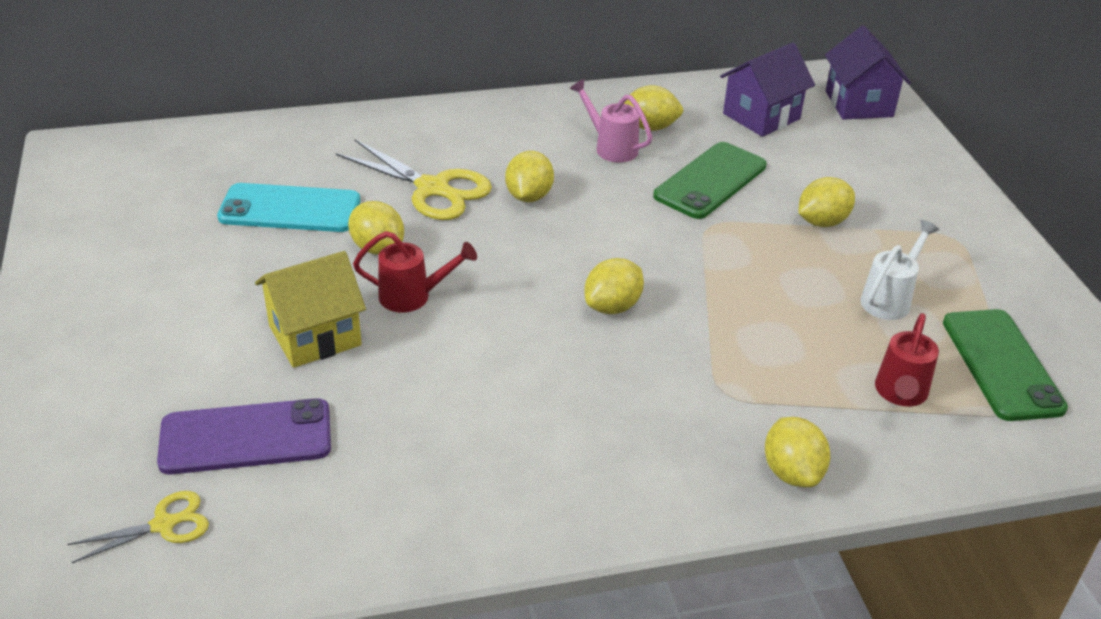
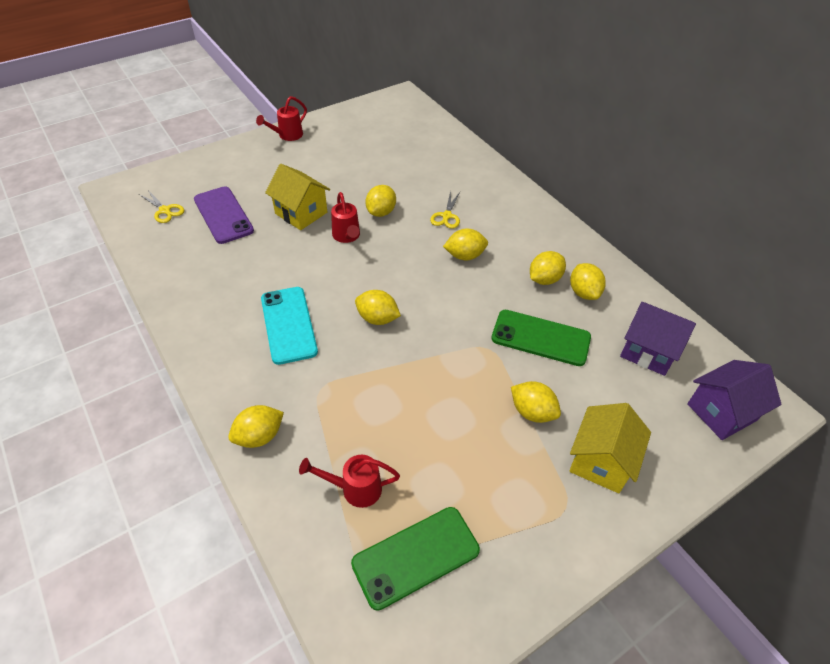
camera: 70 degrees right, 10 degrees up
(60, 308) = (287, 135): none -> red watering can
(290, 209) = (396, 173): turquoise phone -> turquoise phone (288, 325)
(432, 189) = (446, 216): yellow scissors -> yellow scissors, size x0.56
(611, 147) = (544, 279): pink watering can -> yellow lemon
(889, 299) = (460, 469): white watering can -> none
(901, 197) = (601, 461): none -> yellow house

